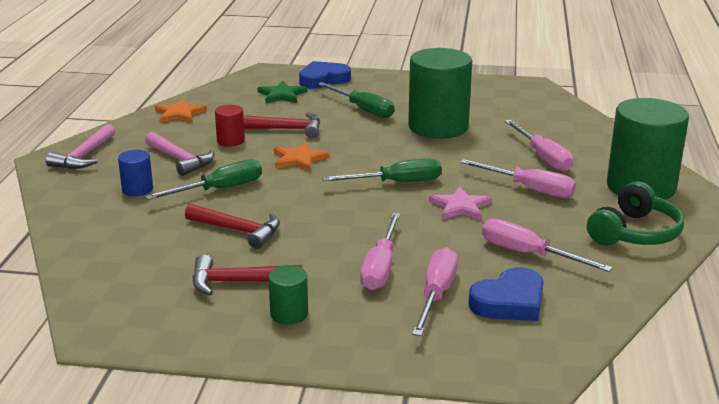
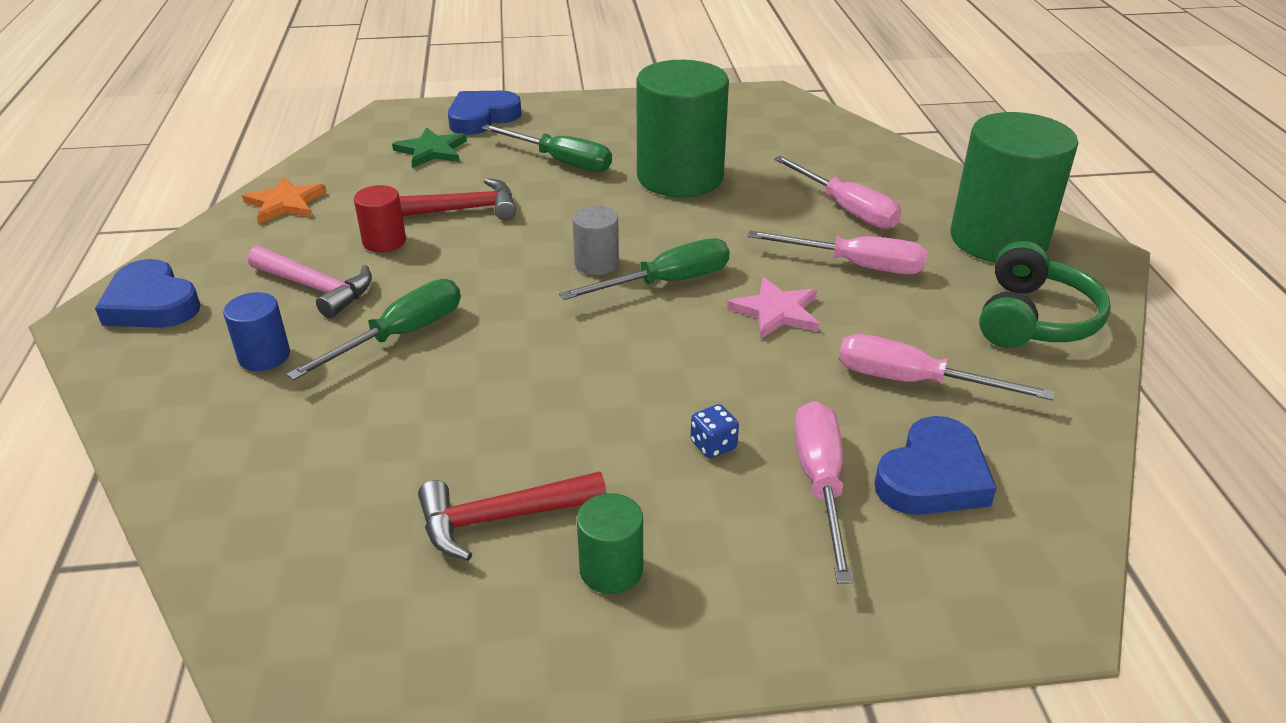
camera: 15 degrees left, 10 degrees up
(84, 156) = (152, 304): pink hammer -> blue heart
(238, 230) = (461, 411): red hammer -> none
(299, 159) = (503, 261): orange star -> none
(357, 168) = (596, 263): none -> grey cylinder
(380, 267) = (713, 445): pink screwdriver -> blue dice

